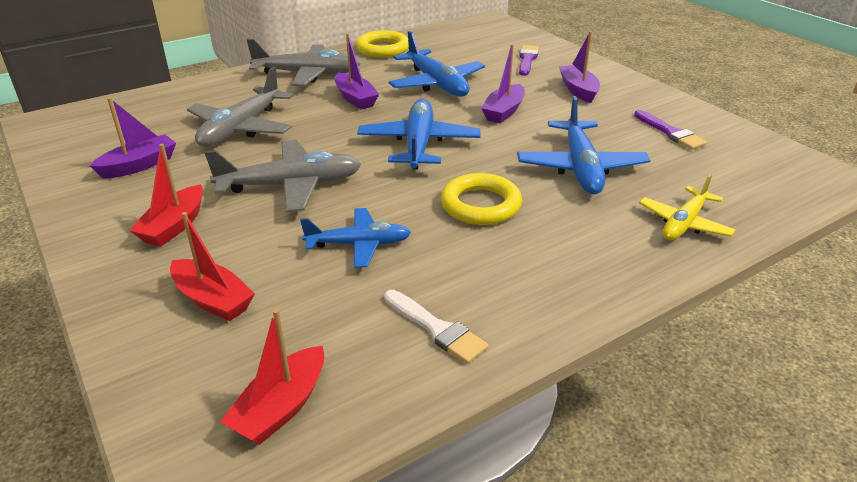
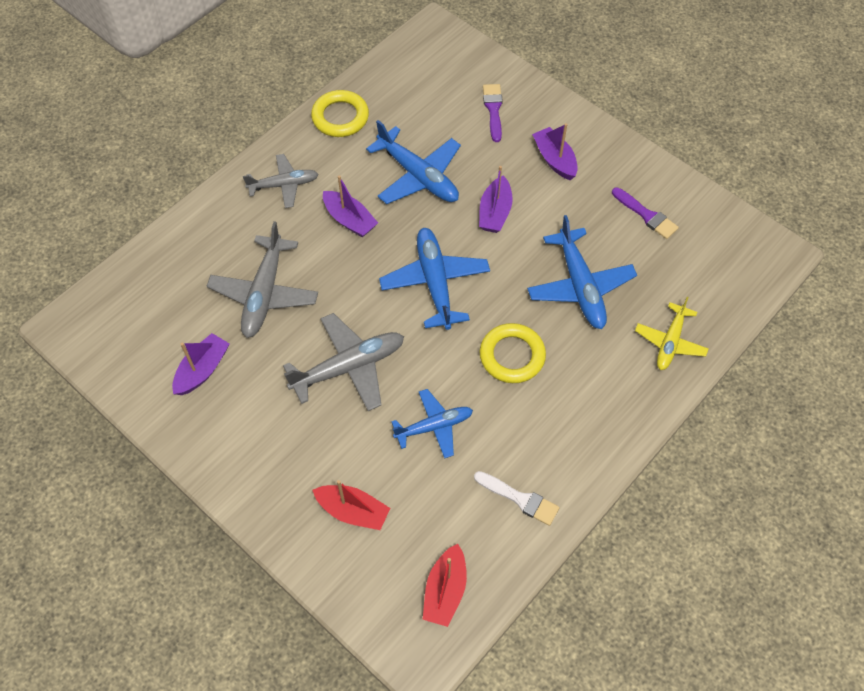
camera: 15 degrees left, 25 degrees up
(174, 226) = (279, 440): red boat -> none
(308, 74) = (284, 185): grey plane -> grey plane, size x0.65

